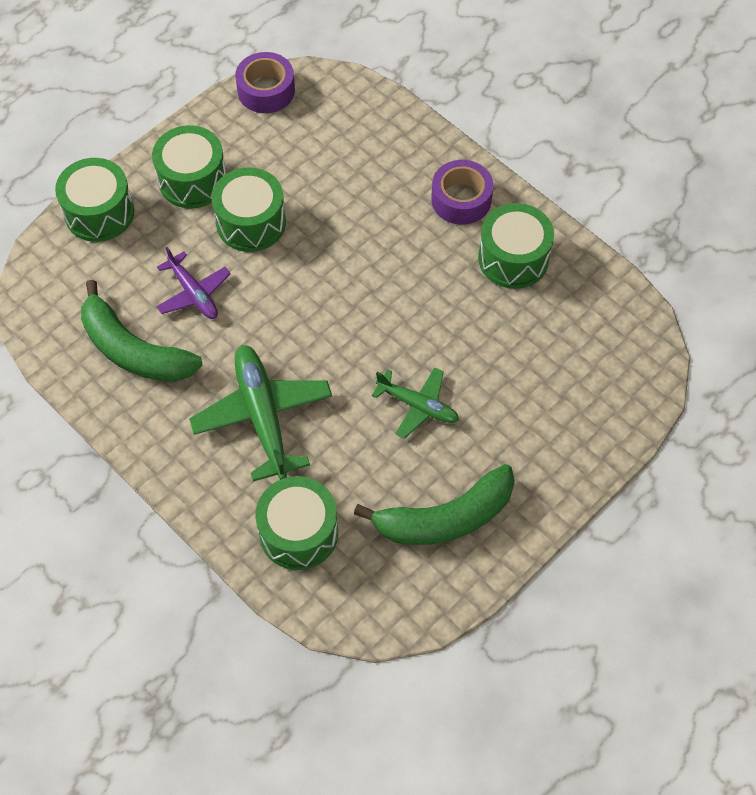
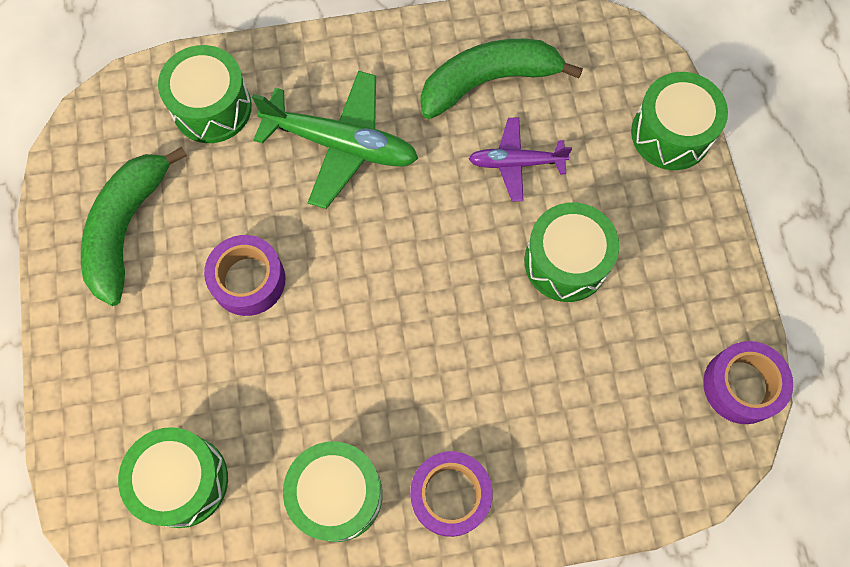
camera: 125 degrees right, 10 degrees up
(192, 180) = (658, 238): green drum -> green drum (182, 481)
(418, 405) = (248, 280): green plane -> purple tape

